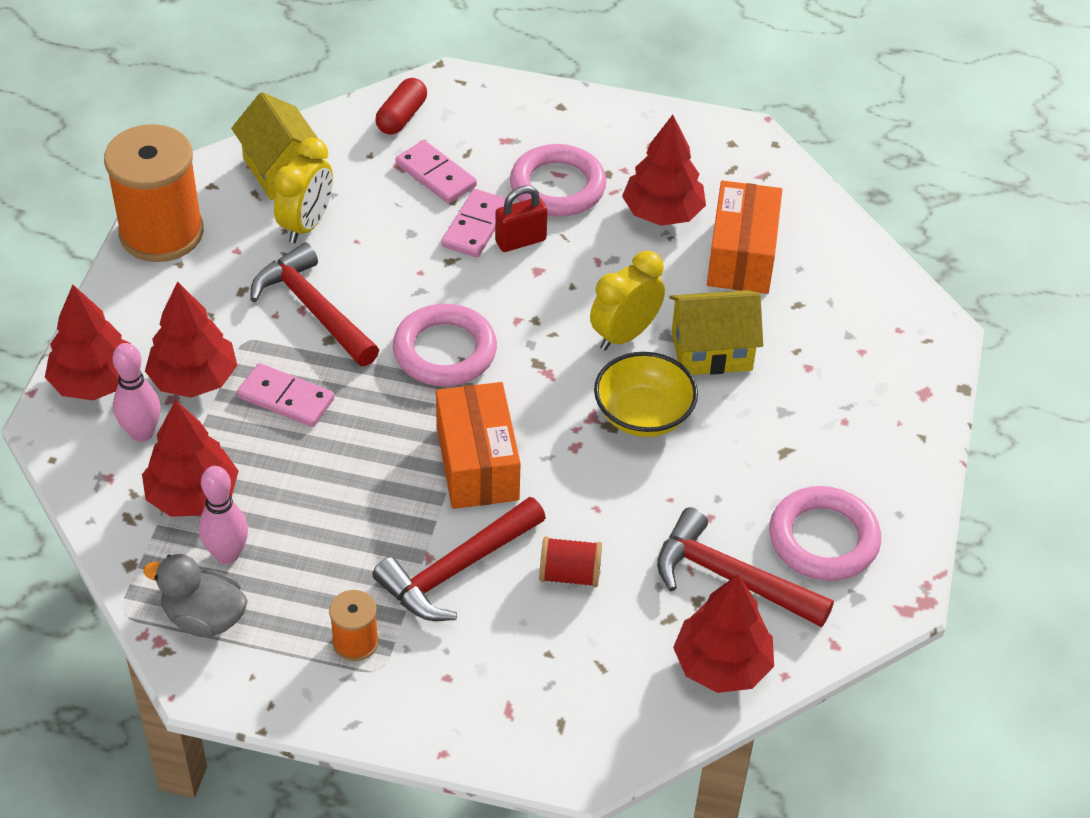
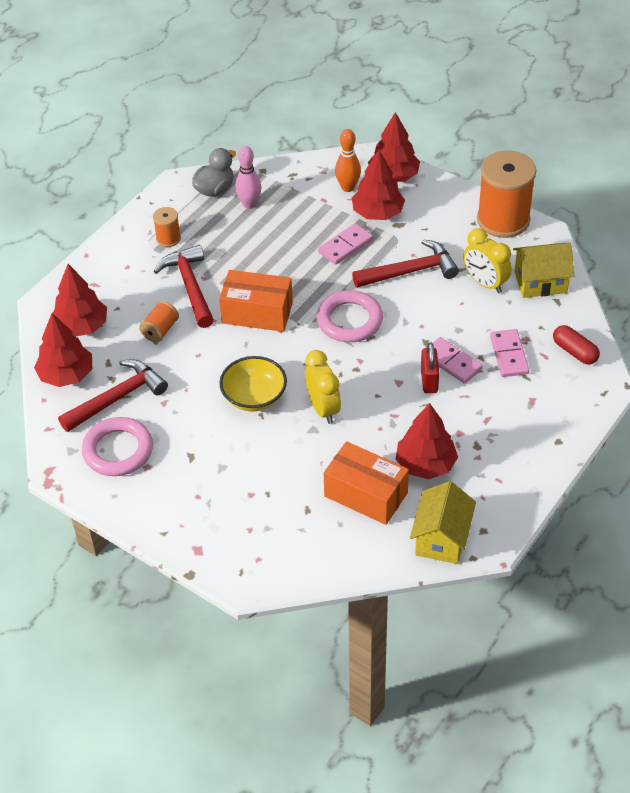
camera: 115 degrees right, 0 degrees up
(142, 433) = (348, 187): pink bowling pin -> orange bowling pin
(193, 496) = (294, 199): red tree -> red tree (81, 326)
(436, 175) = (509, 355): pink domino -> pink domino turned 75 degrees counterclockwise
(557, 187) = (474, 415): pink ring -> none
(570, 574) = (160, 330): red spool -> orange spool
(711, 351) = (288, 448): yellow house -> yellow house (441, 538)

